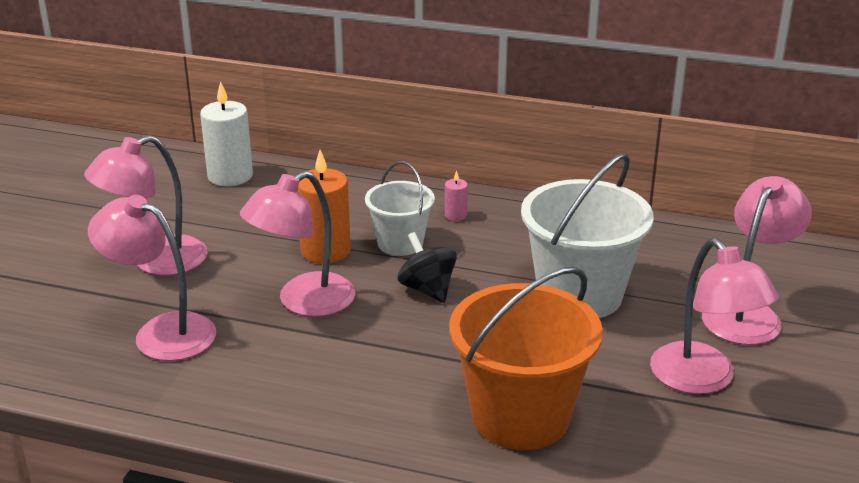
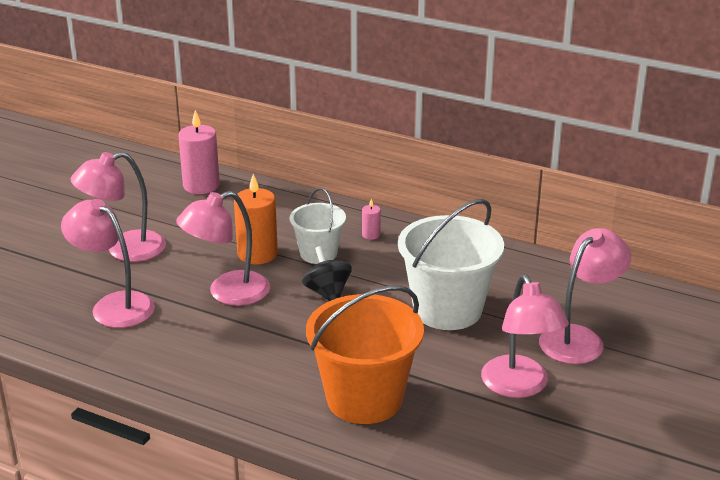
camera: 10 degrees right, 0 degrees up
(230, 176) = (201, 185): white candle -> pink candle

